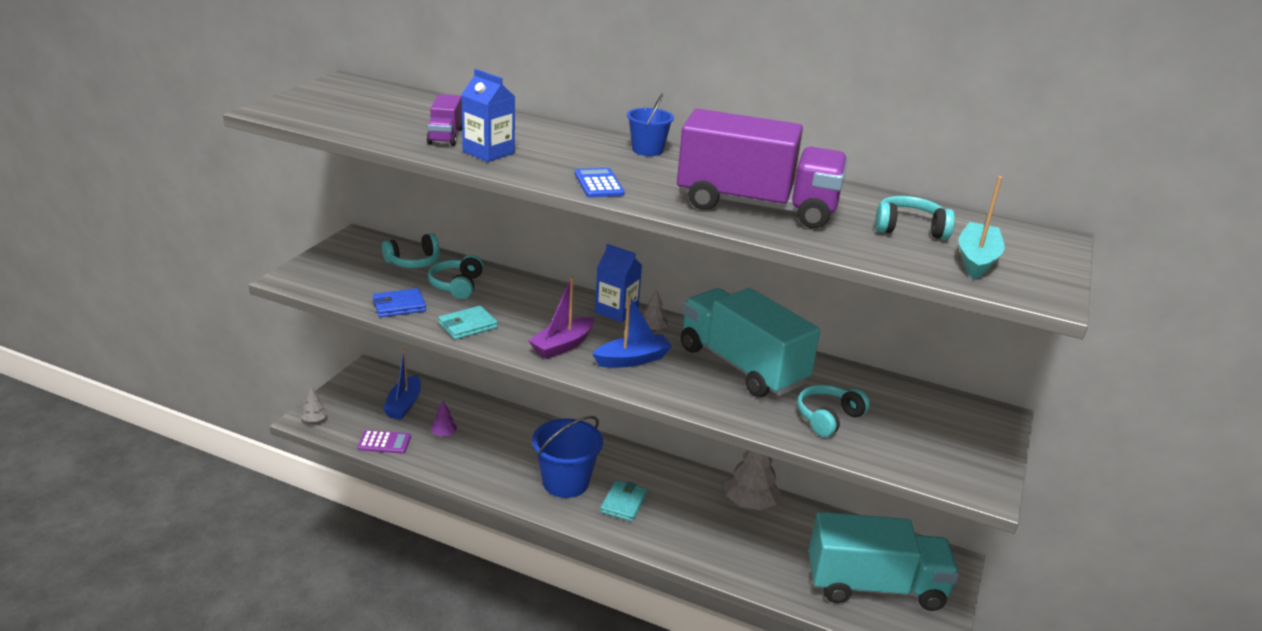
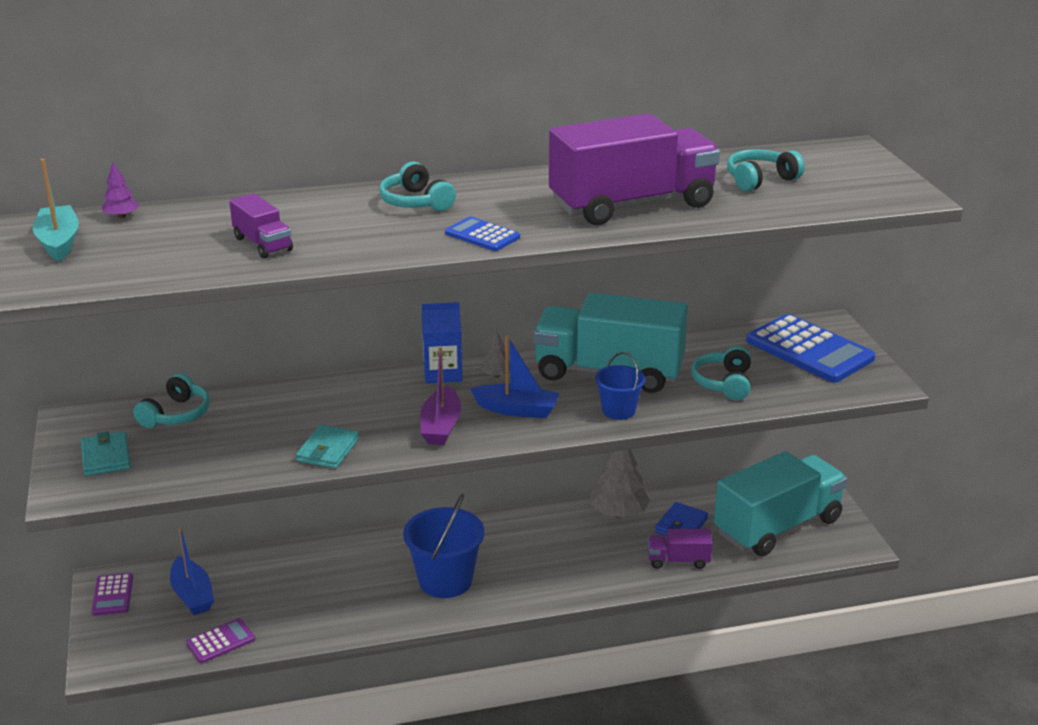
camera: 35 degrees left, 0 degrees up
(314, 420) = (112, 661): grey tree -> none
(363, 380) = (113, 595): none -> purple calculator
(399, 306) = (231, 464): blue wallet -> blue wallet (681, 525)
(444, 434) = (273, 601): purple tree -> purple tree (121, 216)
(457, 285) = (258, 418): turquoise headphones -> turquoise headphones (416, 202)
(488, 152) = (334, 244): blue carton -> none
(623, 503) = (517, 570): turquoise wallet -> turquoise wallet (106, 457)
(632, 359) = (517, 410): blue boat -> blue boat turned 75 degrees clockwise
(647, 150) = (463, 187): blue bucket -> blue bucket (618, 410)
(755, 565) = (678, 560): none -> purple truck
(948, 428) = (809, 350): none -> blue calculator
(976, 260) = (836, 187): turquoise boat -> turquoise boat (59, 242)

